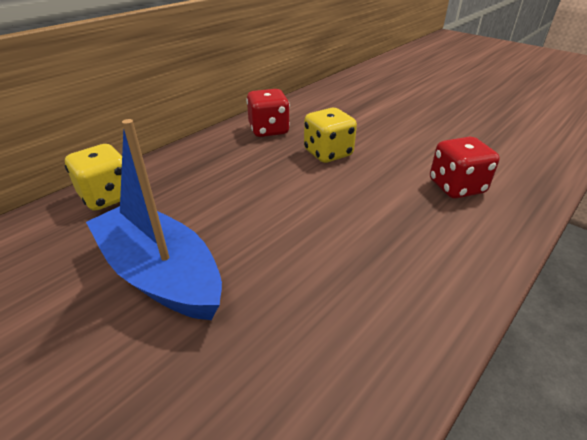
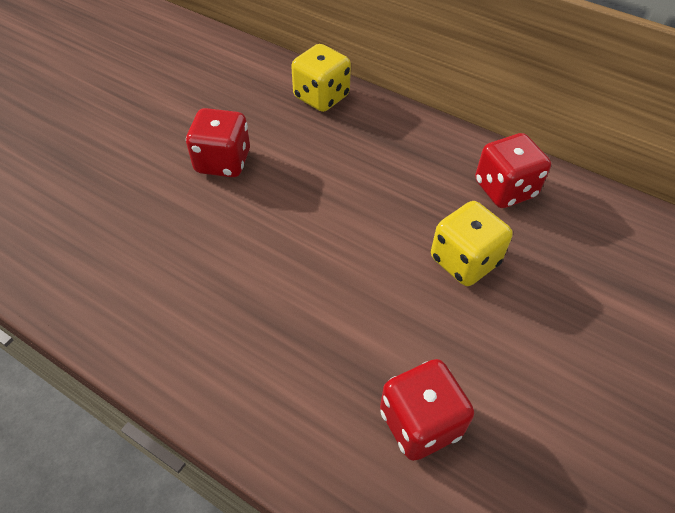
camera: 80 degrees right, 15 degrees up
(161, 274) = (223, 162): blue boat -> red dice

